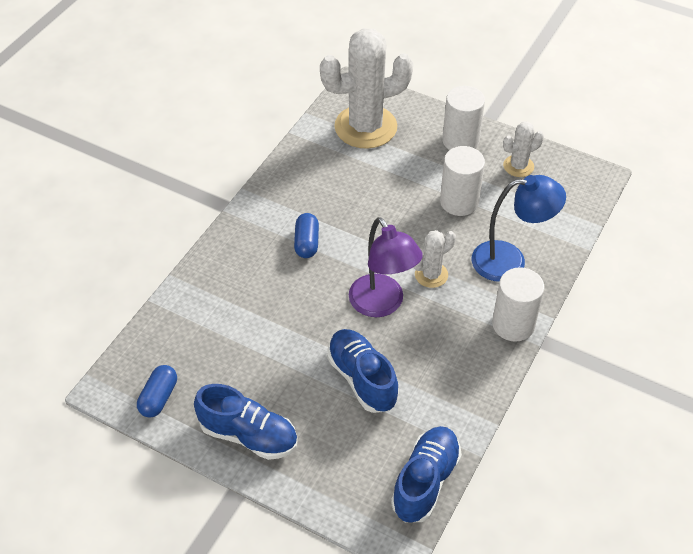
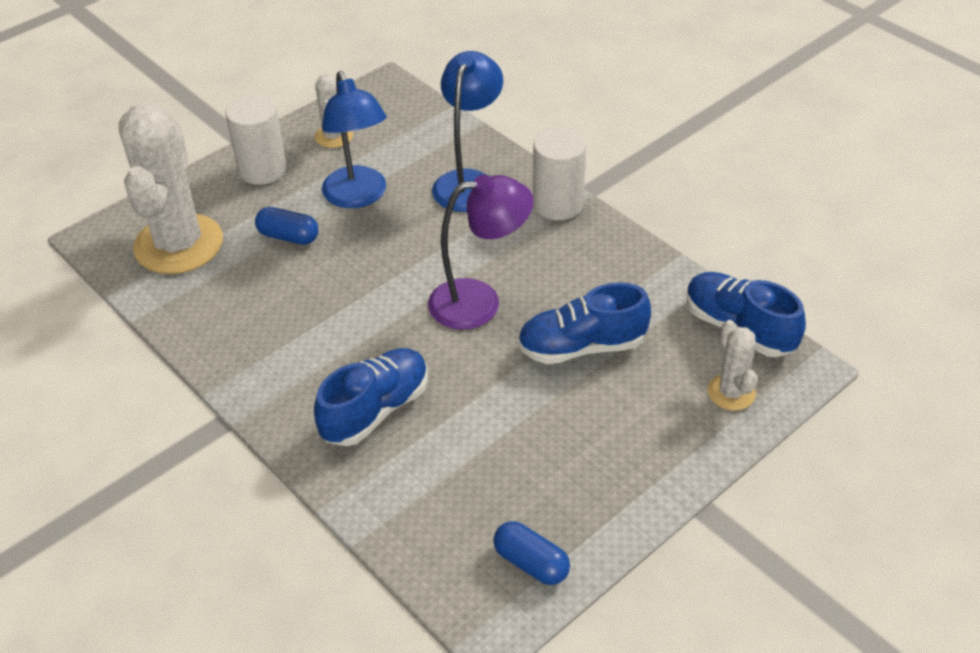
camera: 70 degrees left, 5 degrees down
(248, 435) = (625, 475): blue shoe -> blue shoe (375, 410)
(306, 243) = (343, 348): blue capsule -> blue capsule (288, 236)
(431, 275) = (456, 249): white cactus -> white cactus (731, 392)
(459, 202) = (358, 197): white cylinder -> blue lamp

